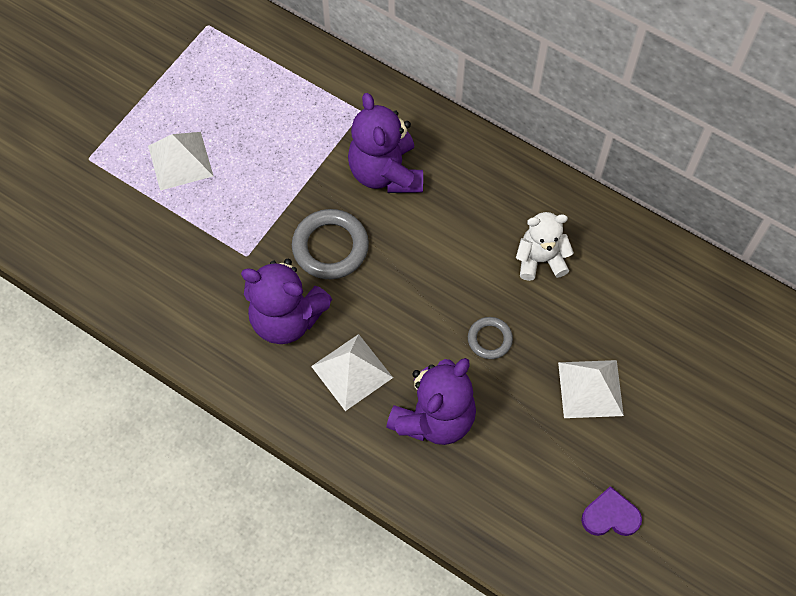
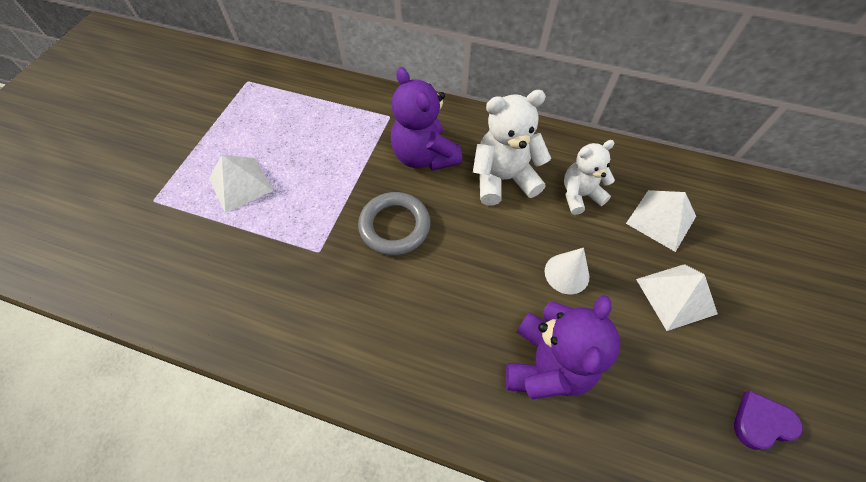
camera: 15 degrees left, 5 degrees down
(286, 318) = (371, 301): purple teddy bear -> none
(352, 371) = (450, 338): white pyramid -> white pyramid (661, 219)
(464, 221) = (503, 179): none -> white teddy bear
(489, 339) = (566, 273): grey ring -> white cone

